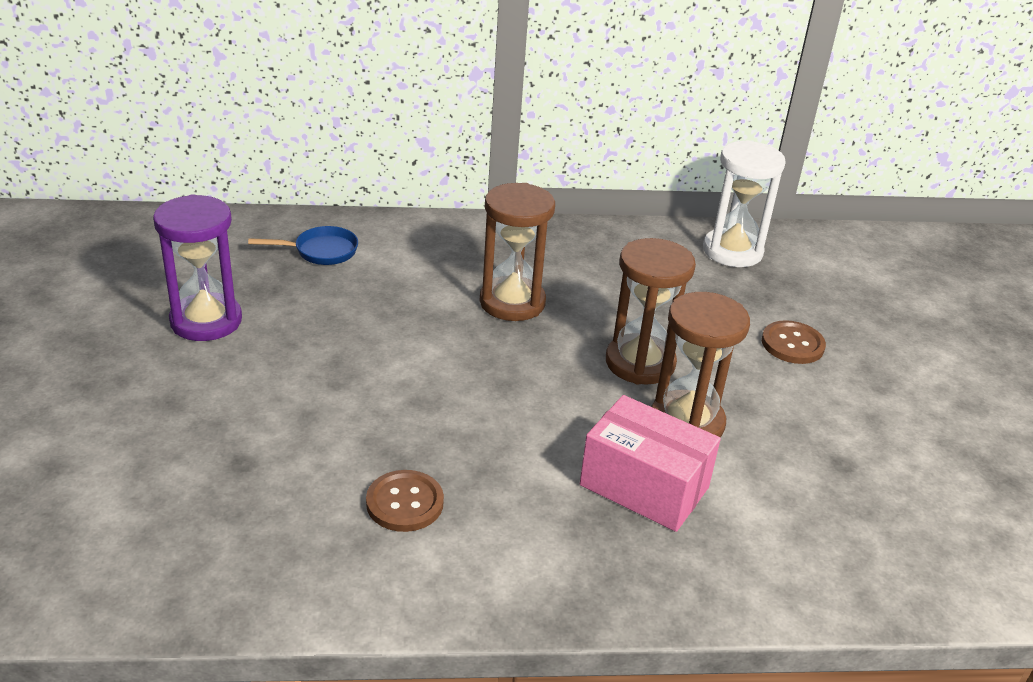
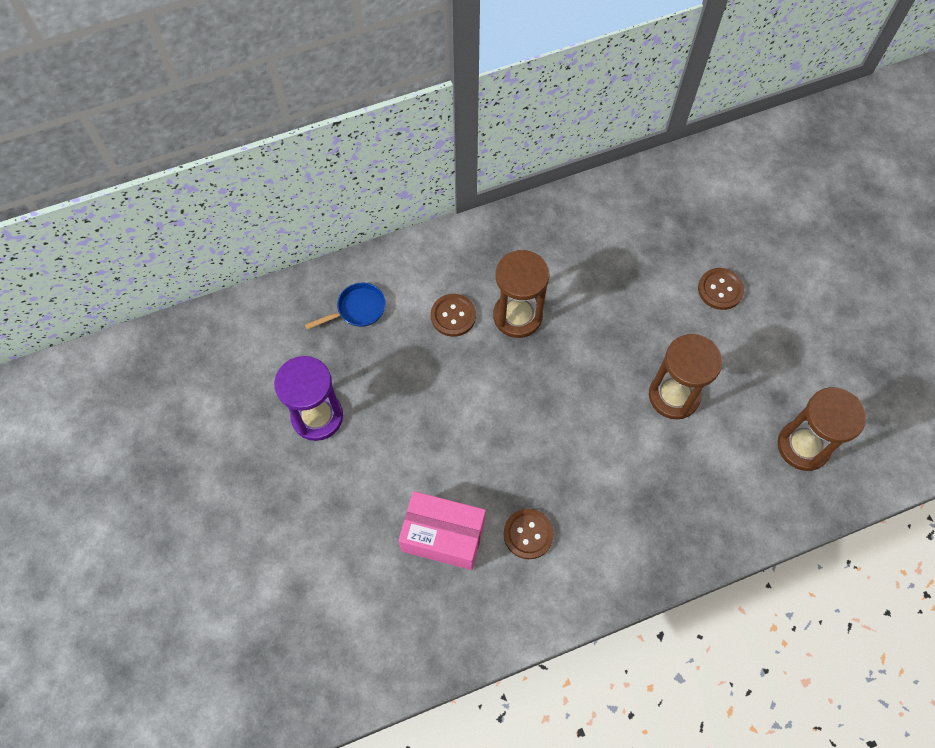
camera: 15 degrees left, 30 degrees up
(432, 283) = (453, 316): none -> brown button
(640, 363) = (626, 348): brown hourglass -> brown hourglass (803, 446)
(644, 486) = (665, 464): pink box -> pink box (443, 536)
(732, 251) = (651, 197): white hourglass -> none

